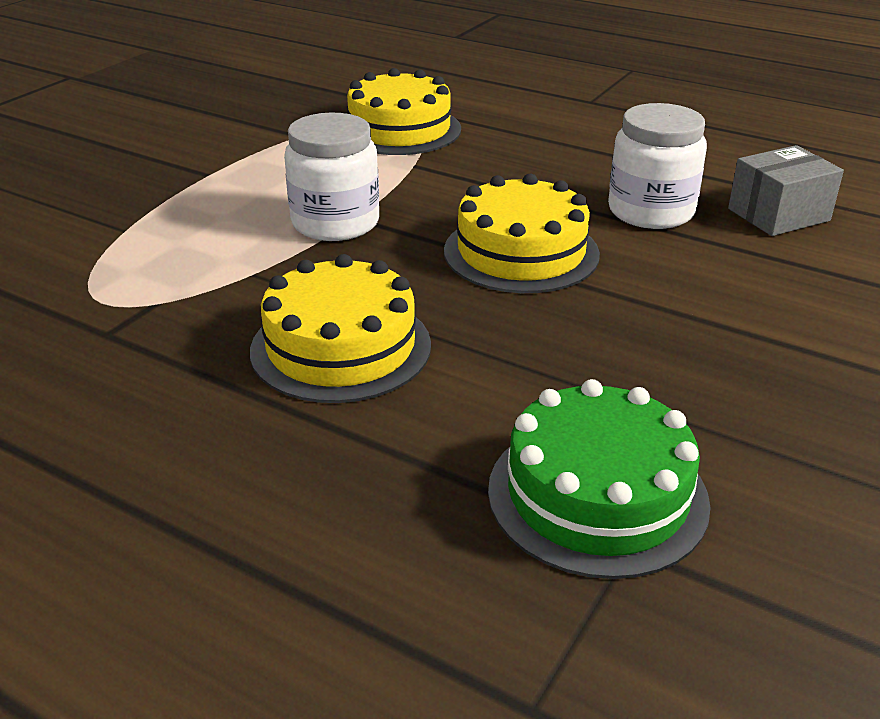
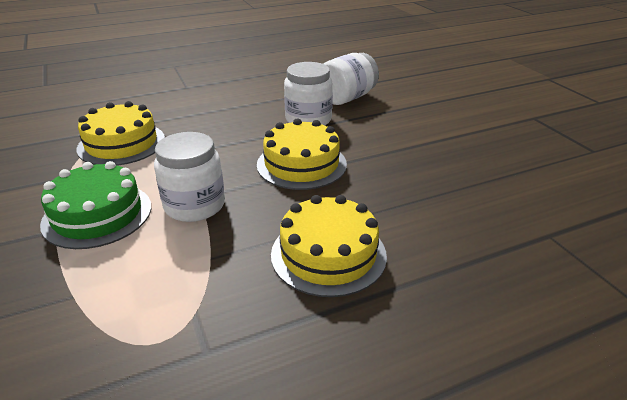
camera: 55 degrees left, 0 degrees up
(597, 495) = (510, 228): green cake -> green cake (97, 214)
(778, 215) = (347, 98): grey box -> white jar

